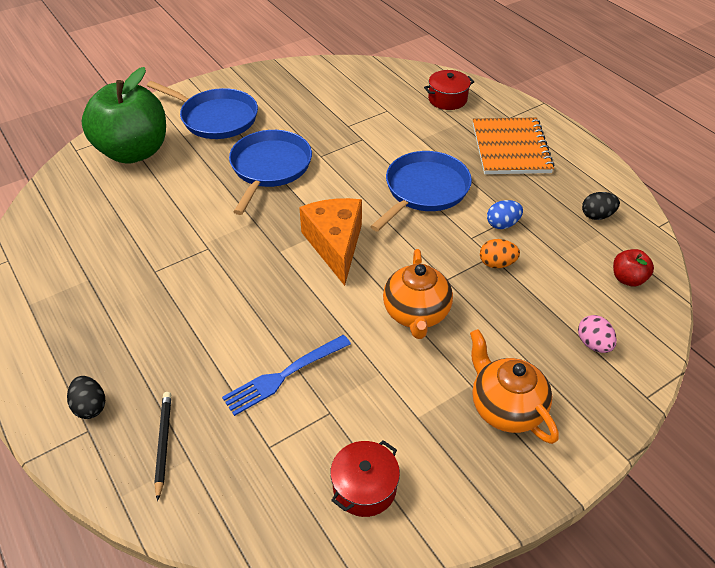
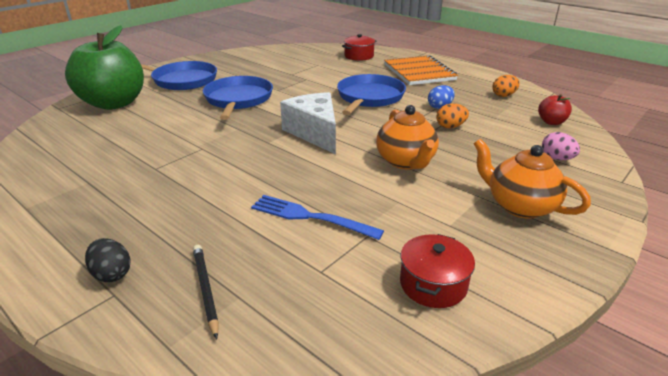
camera: 15 degrees left, 15 degrees down
(284, 375) = (310, 217): blue fork -> blue fork turned 75 degrees clockwise
(335, 245) = (314, 133): orange cheese -> white cheese
(597, 216) = (503, 95): black egg -> orange egg

